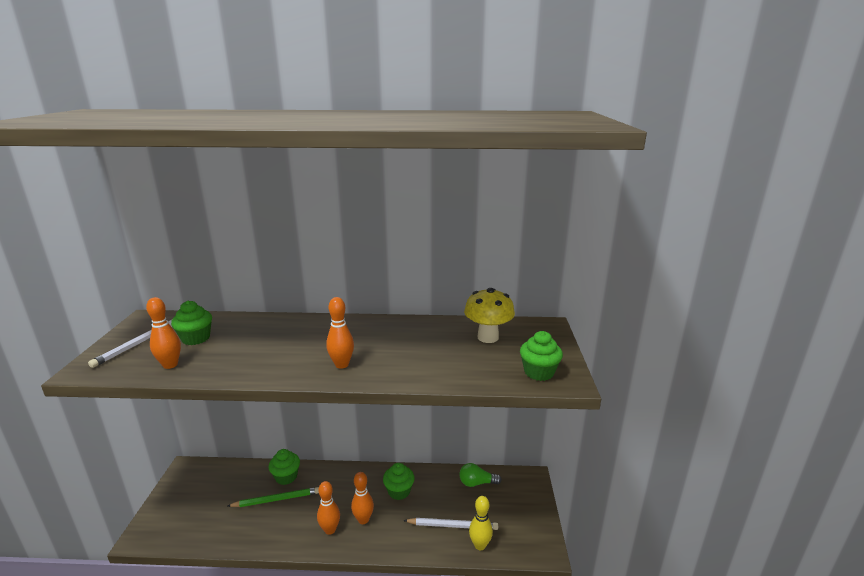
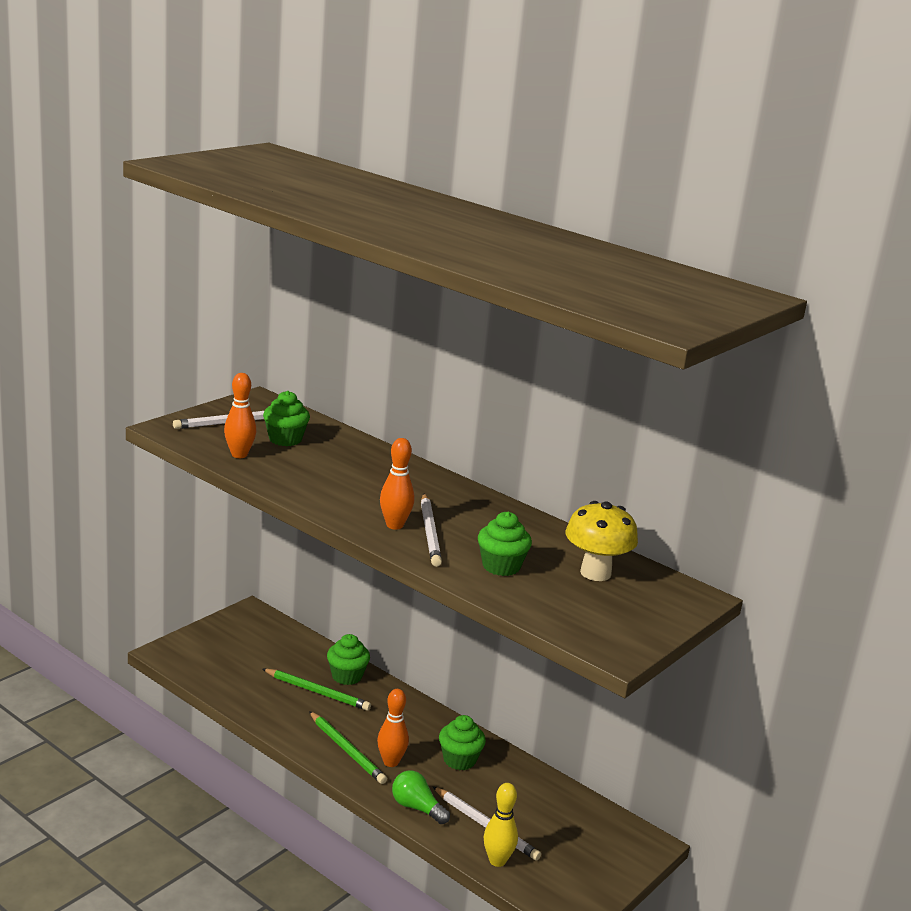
camera: 35 degrees right, 0 degrees up
(330, 529) = (346, 750): orange bowling pin -> green pencil
(369, 358) = (429, 532): none -> white pencil
(477, 483) = (567, 806): green light bulb -> green light bulb (417, 808)
(539, 372) = (596, 629): green cupcake -> green cupcake (501, 566)

